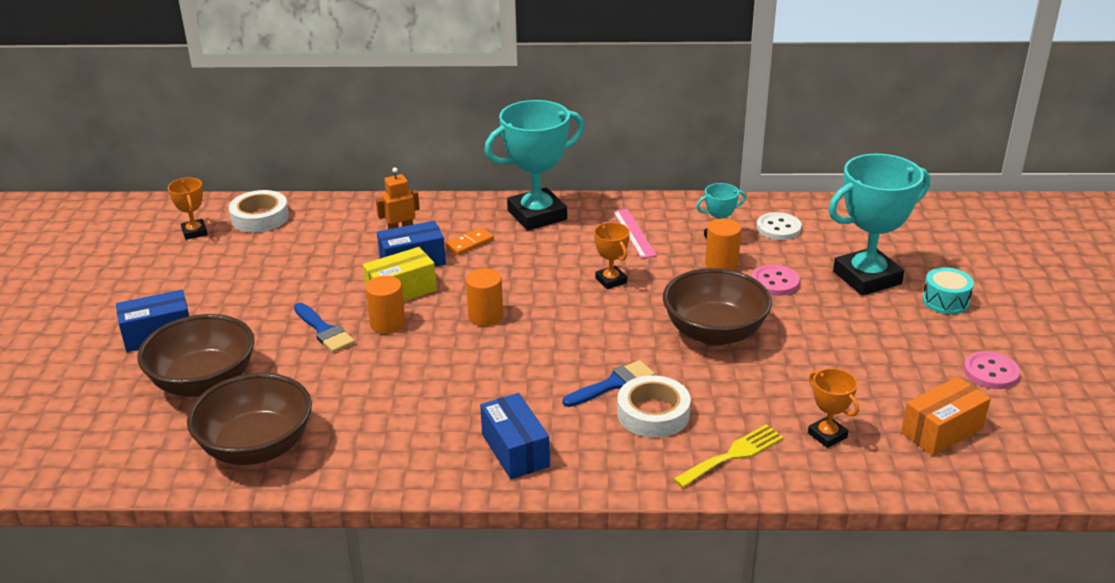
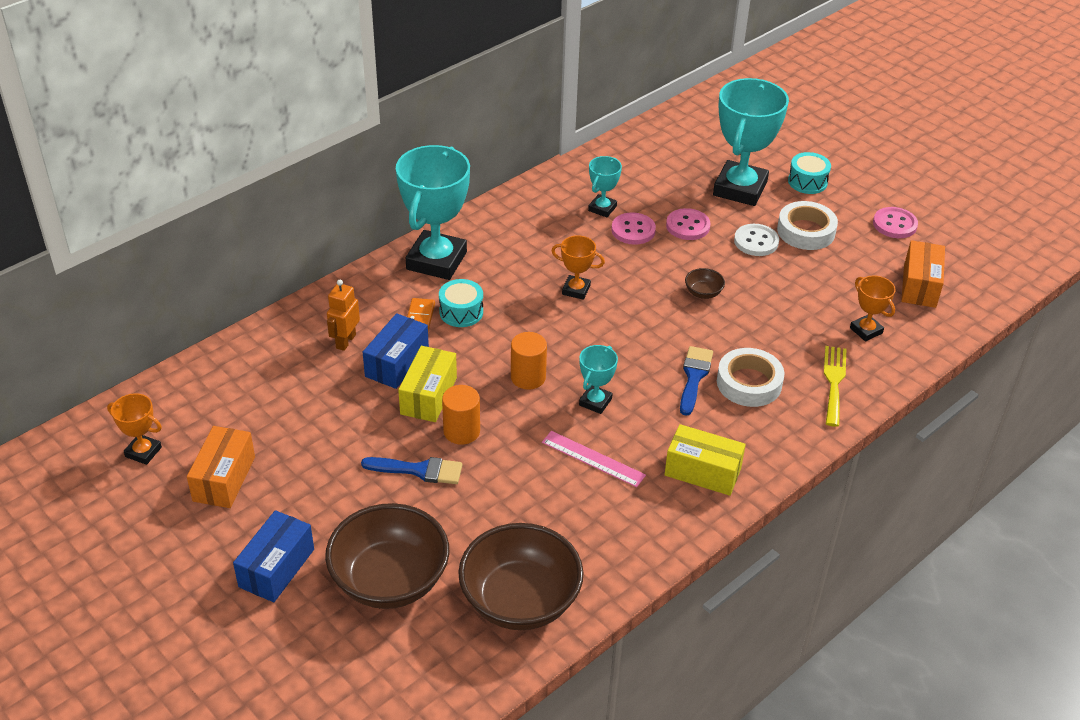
camera: 45 degrees left, 10 degrees up
(210, 270) = (224, 479): none -> orange box
(260, 217) = (186, 400): white tape -> white tape (806, 231)
(504, 253) = (461, 312): none -> turquoise drum
(509, 358) = (595, 402): none -> turquoise trophy
(515, 450) = (702, 472): blue box -> yellow box
(634, 233) = (535, 237): pink ruler -> pink ruler (593, 458)
(714, 332) = (703, 293): brown bowl -> brown bowl, size x0.41
(721, 264) = (633, 230): orange cylinder -> pink button
(778, 228) = (631, 176): white button -> white button (756, 241)
(827, 435) = (866, 330): orange trophy -> orange trophy turned 45 degrees clockwise

